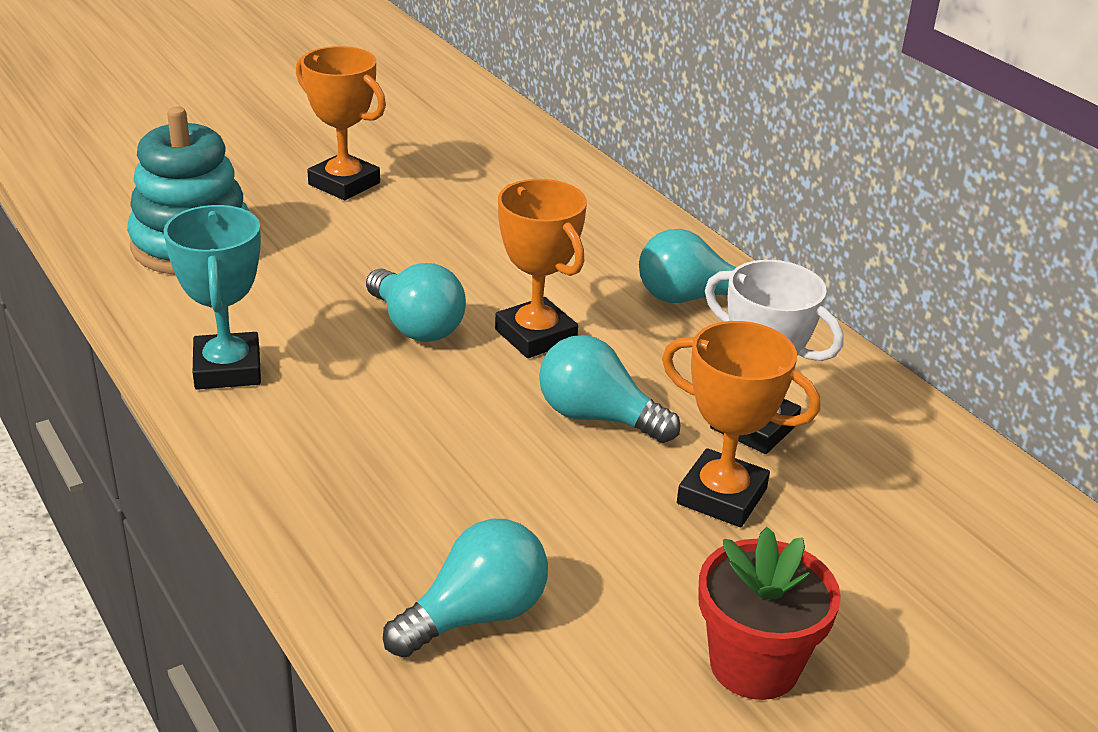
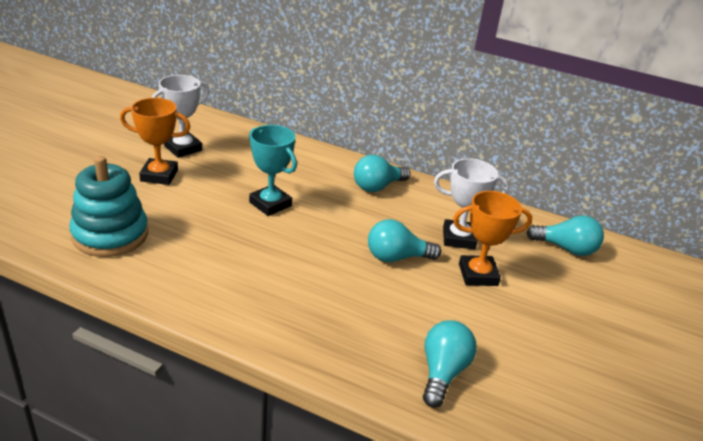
camera: 35 degrees left, 0 degrees up
(227, 369) = (204, 298): turquoise trophy -> turquoise trophy (270, 204)
(416, 326) = (274, 241): turquoise light bulb -> turquoise light bulb (566, 248)
(421, 154) = (183, 148): none -> white trophy
(535, 335) = (332, 227): orange trophy -> none
(754, 665) = (559, 343): red flower pot -> none

